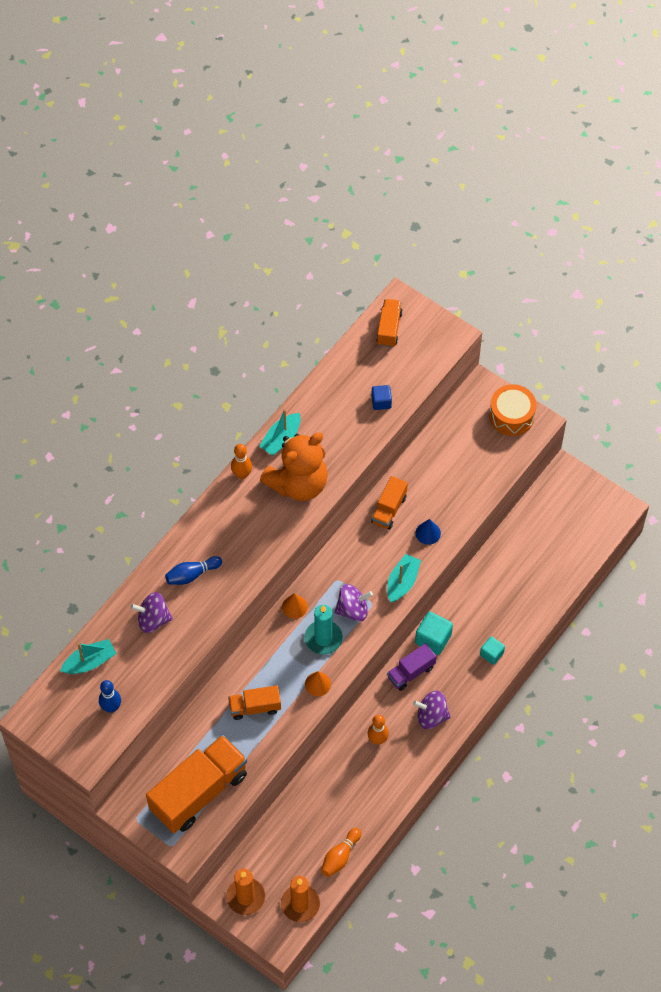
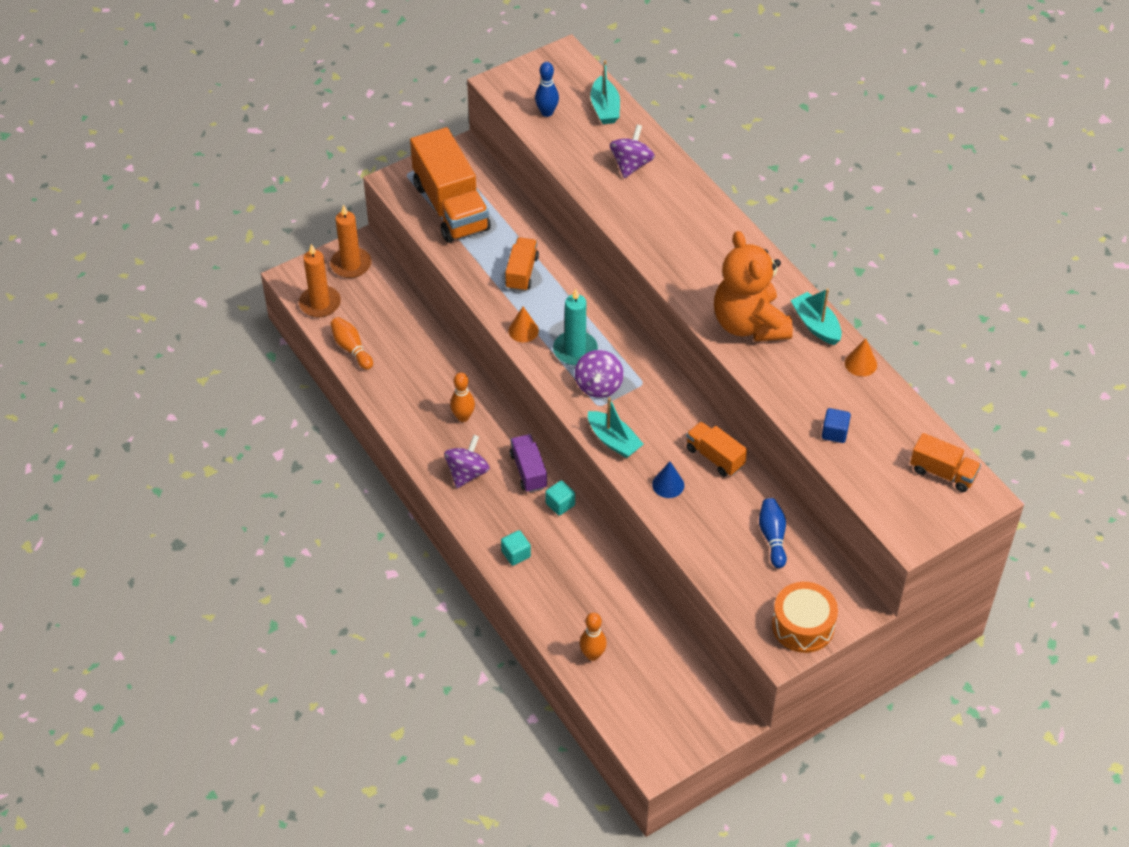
camera: 110 degrees right, 10 degrees down
(192, 574) = (671, 207): blue bowling pin -> blue bowling pin (772, 537)
(242, 474) = (781, 279): orange bowling pin -> orange bowling pin (592, 655)
(294, 606) = (625, 336): orange cone -> orange cone (860, 363)
(433, 639) = (560, 504): turquoise cube -> turquoise cube, size x0.64

